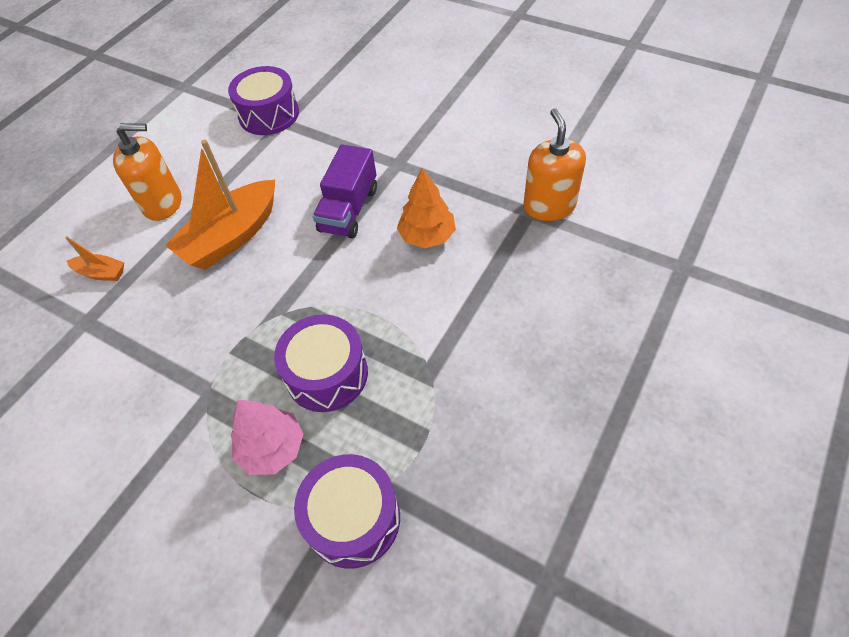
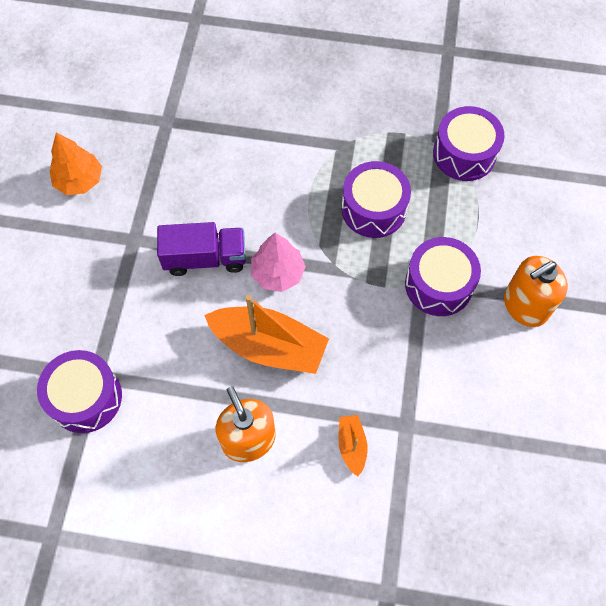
camera: 115 degrees left, 10 degrees up
(197, 408) = (438, 285): none -> purple drum
(272, 448) = (444, 220): pink tree -> pink tree (278, 273)
(427, 236) = (217, 186): orange tree -> orange tree (79, 180)
(549, 206) = (157, 109): orange soap dispenser -> orange soap dispenser (525, 305)

